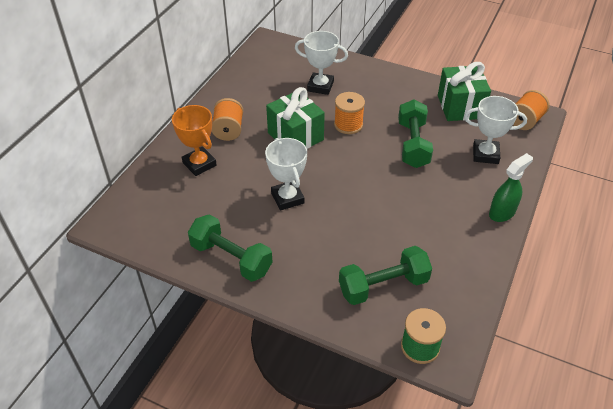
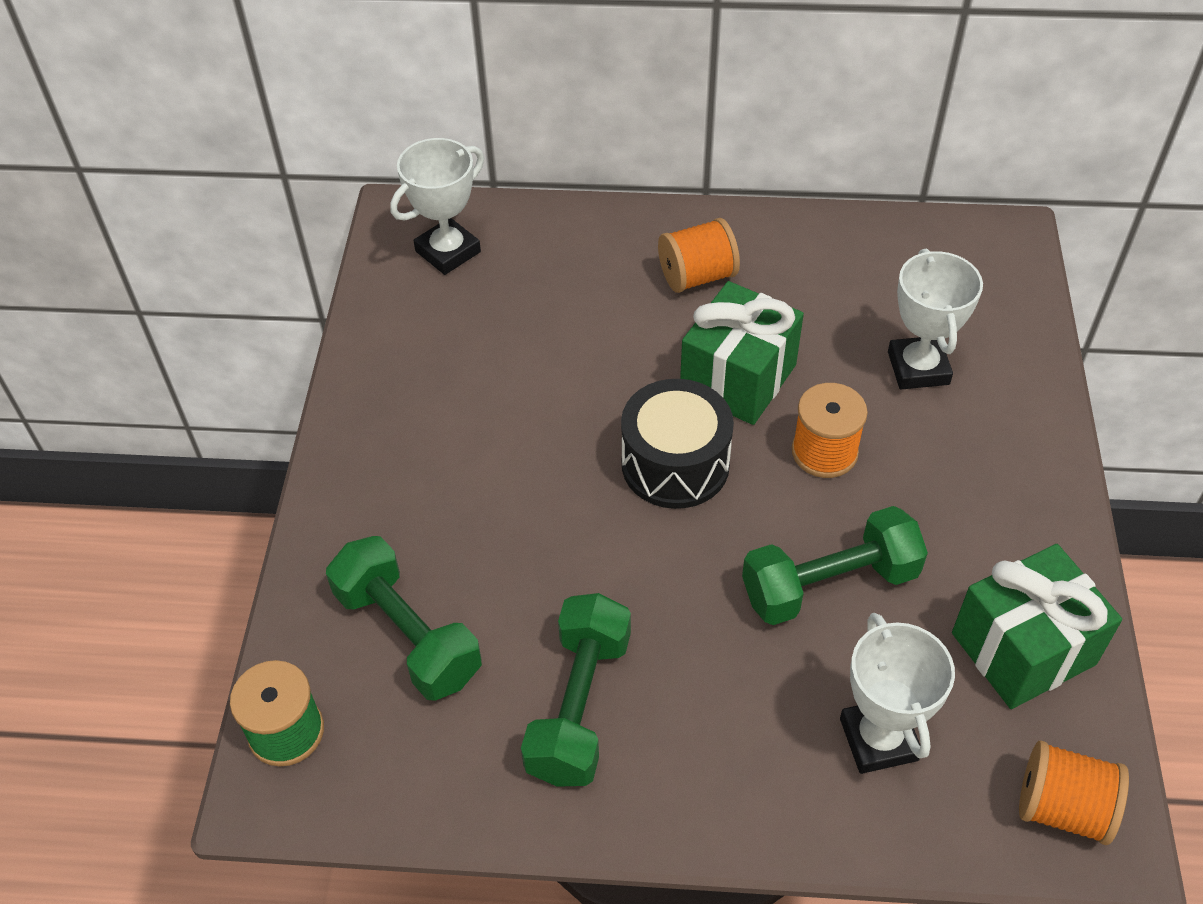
camera: 70 degrees right, 5 degrees up
(199, 164) = (588, 271): orange trophy -> none
(231, 258) = (389, 393): green dumbbell -> green dumbbell (579, 706)
(287, 198) = (564, 422): white trophy -> white trophy (448, 252)
(331, 169) = (675, 464): none -> black drum
(502, 212) = (699, 812): green spray bottle -> none

